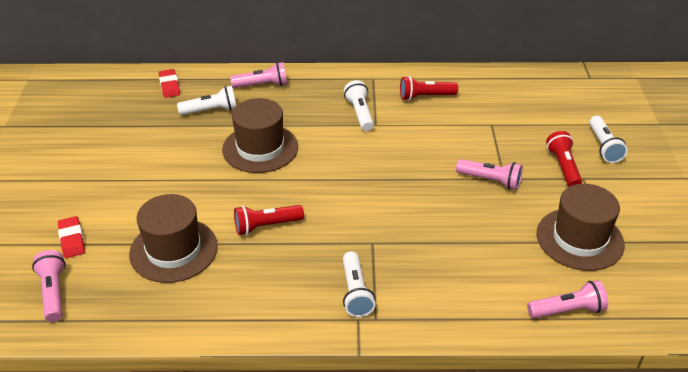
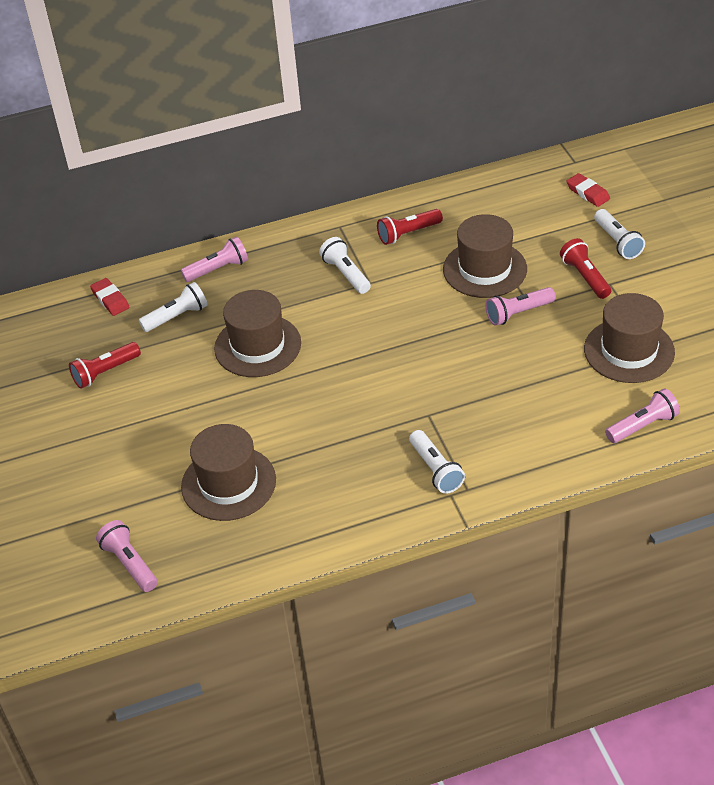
camera: 15 degrees left, 5 degrees up
(72, 240) = (113, 505): red eraser -> red eraser (588, 193)
(266, 226) = (311, 429): red flashlight -> red flashlight (105, 372)
(477, 139) = (484, 269): none -> brown hat
(490, 181) = (518, 313): pink flashlight -> pink flashlight turned 150 degrees clockwise

